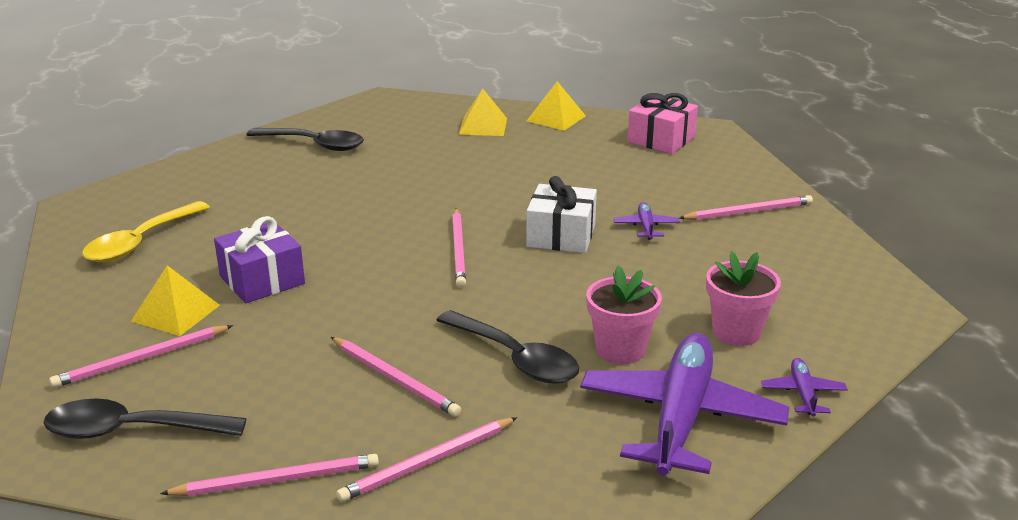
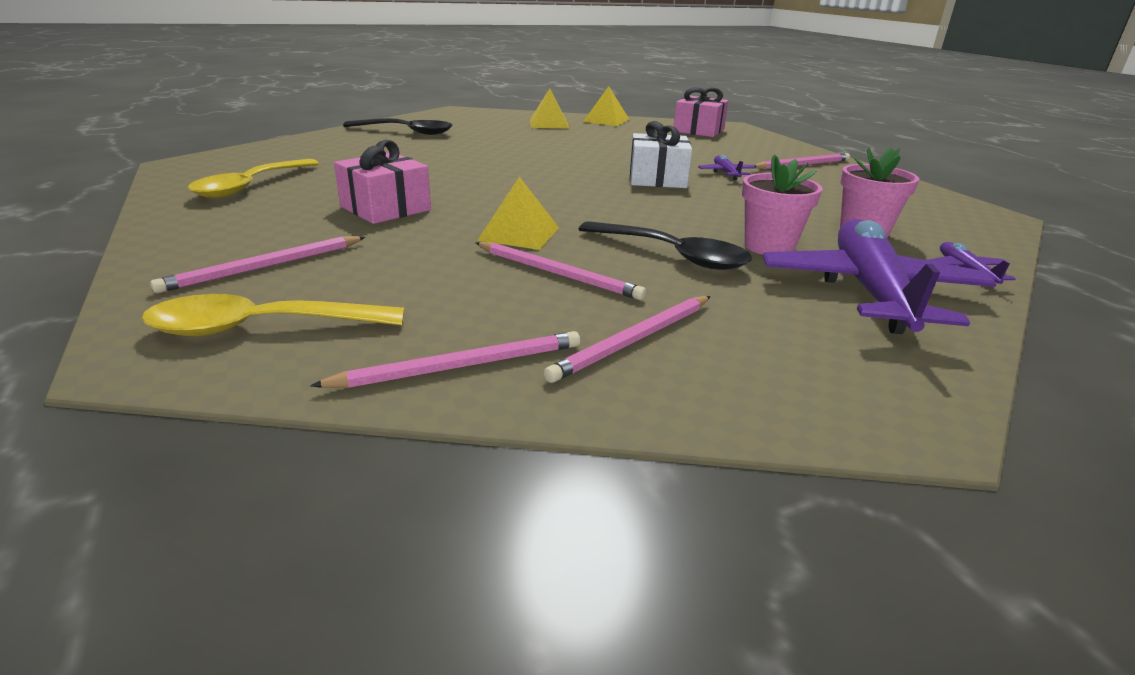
camera: 10 degrees left, 0 degrees up
(131, 431) = (261, 328): black spoon -> yellow spoon
(175, 313) = (298, 232): yellow pyramid -> yellow pyramid (519, 233)
(262, 280) = (385, 208): purple gift -> pink gift
(458, 250) = (570, 187): pink pencil -> none

